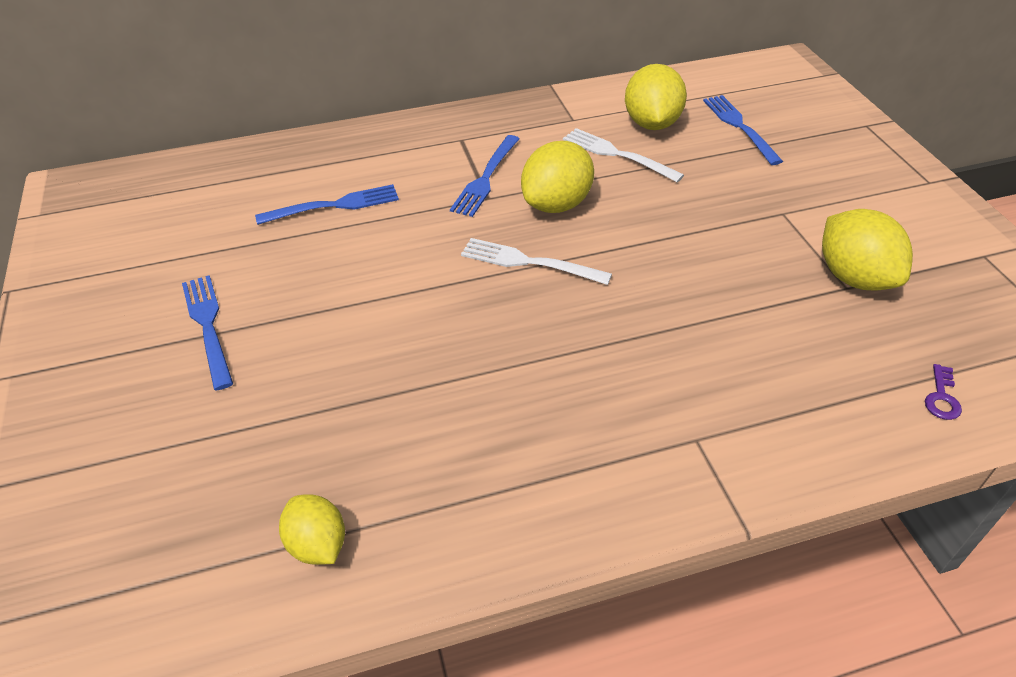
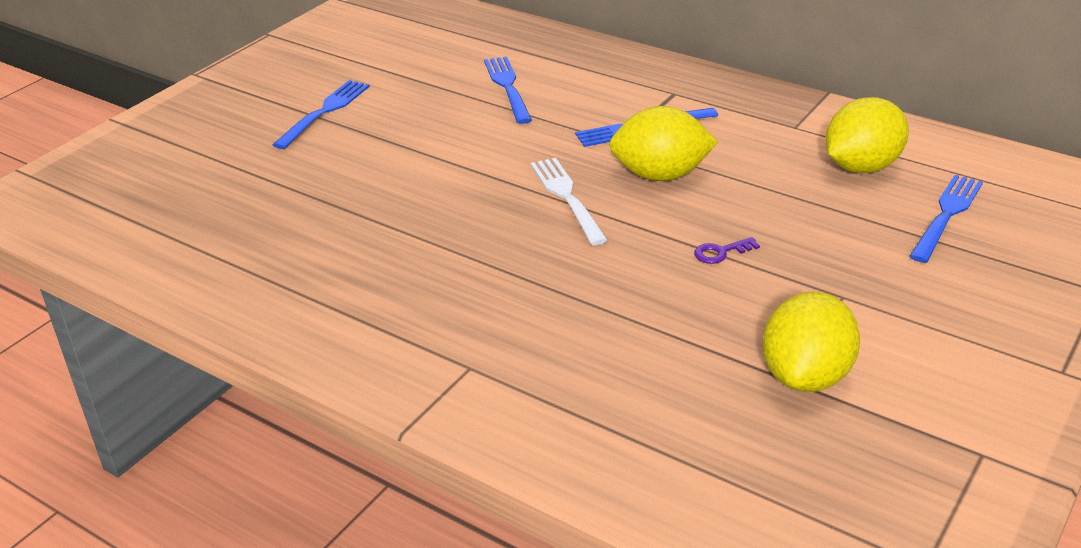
camera: 50 degrees right, 10 degrees down
(318, 544) = (194, 251): yellow lemon -> none
(334, 205) = (508, 87): blue fork -> blue fork turned 135 degrees counterclockwise
(617, 154) = (781, 171): white fork -> none
(941, 397) = (699, 492): purple key -> purple key (720, 252)

